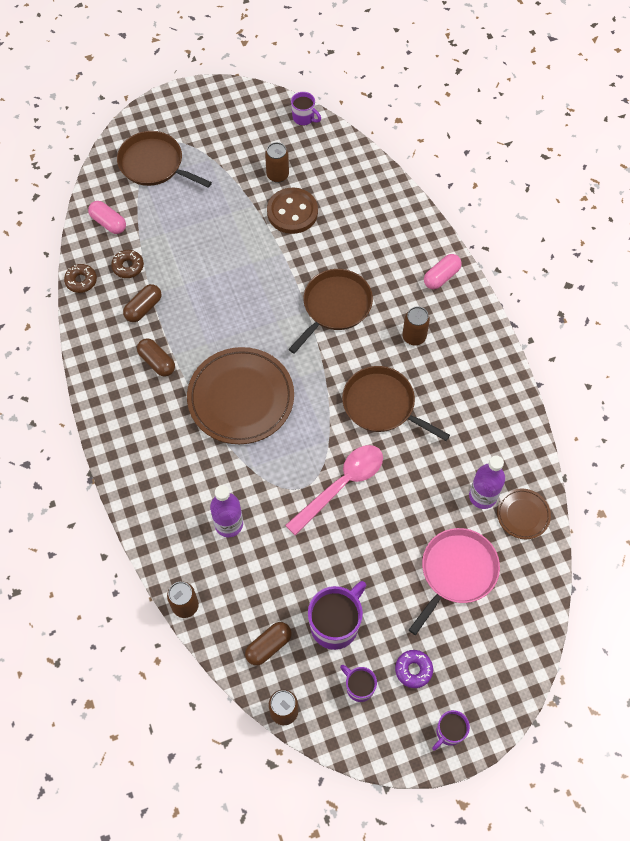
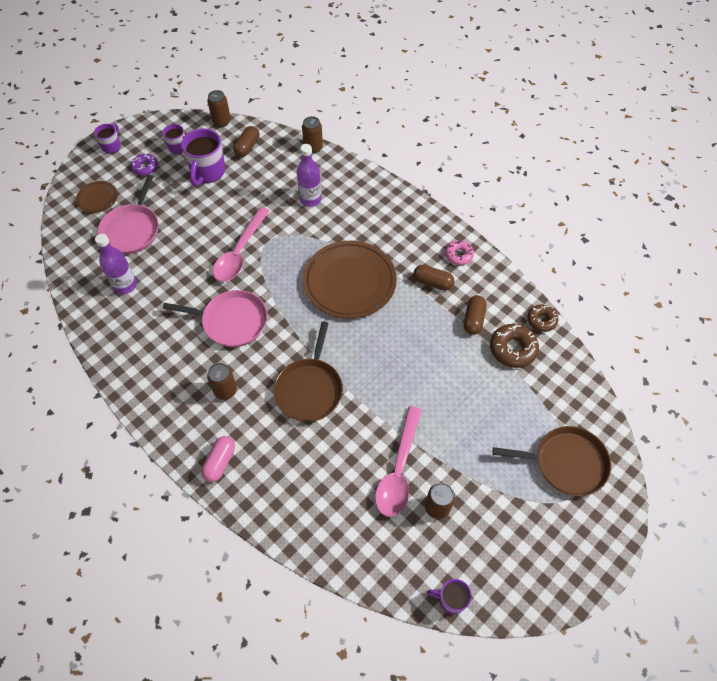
camera: 155 degrees right, 5 degrees down
(108, 223) = (560, 382): pink capsule -> none
(110, 380) = (458, 255): none -> pink donut
(128, 266) = (512, 349): brown donut -> brown donut, size x1.54
(292, 212) = (398, 469): brown button -> pink spoon
(382, 405) = (231, 321): brown pan -> pink pan
(523, 515) = (89, 284): brown plate -> brown plate (97, 198)

